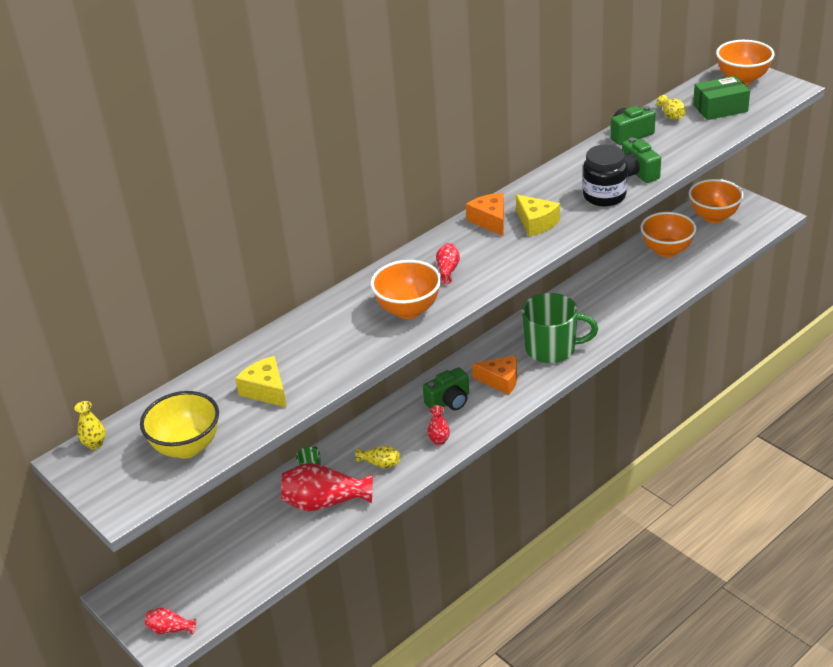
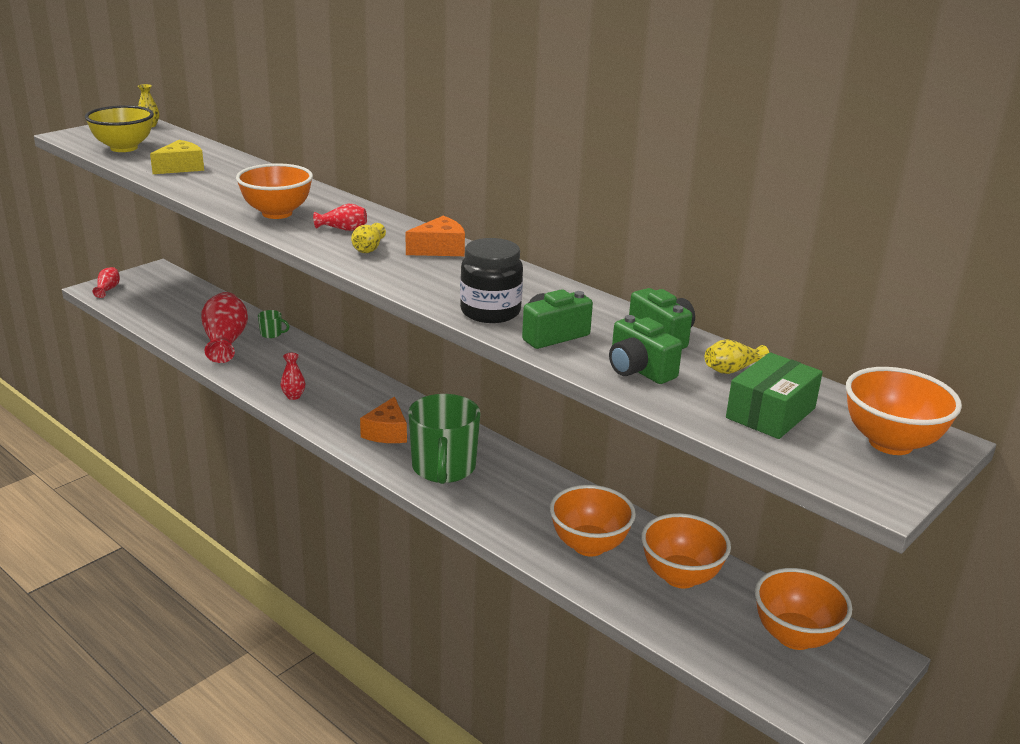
camera: 80 degrees right, 10 degrees down
(380, 464) = (269, 366): yellow vase -> yellow vase (368, 249)
(449, 401) = (356, 401): green camera -> green camera (639, 370)
(536, 223) = (430, 272): yellow cheese -> none
(640, 284) = (589, 545): none -> orange bowl
(720, 108) = (770, 413): green box -> green box turned 60 degrees clockwise

